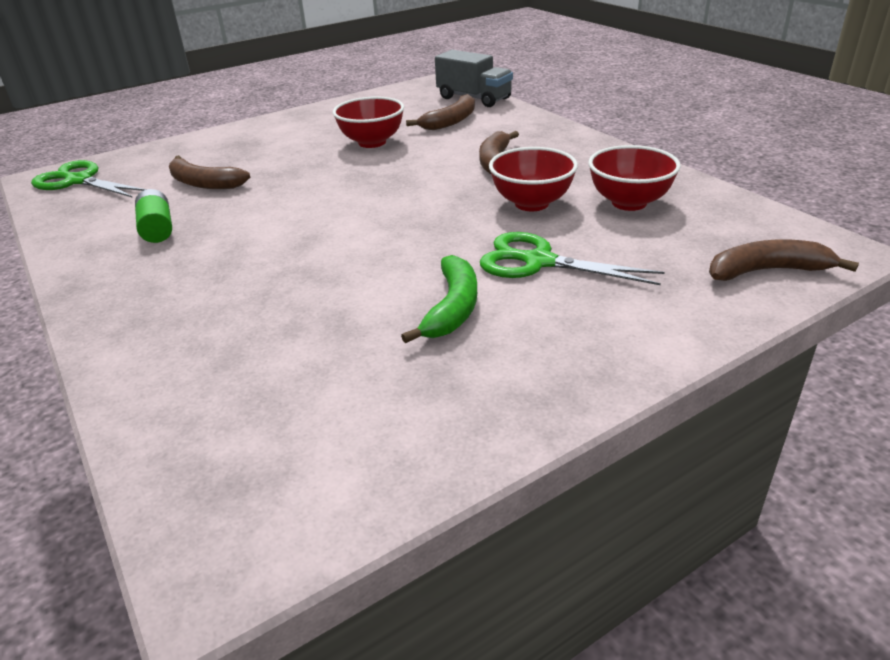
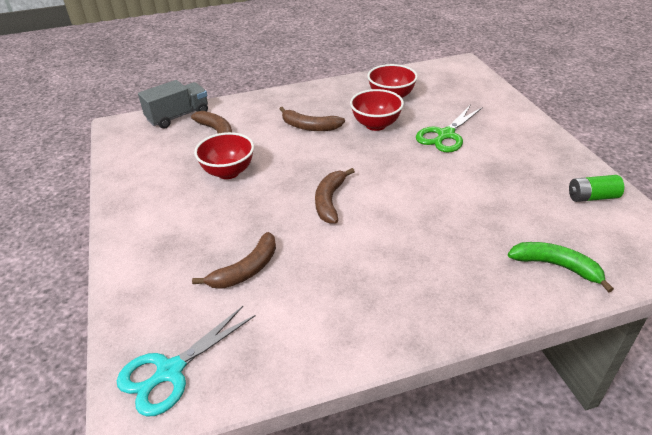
camera: 75 degrees left, 5 degrees up
(78, 181) = (170, 372): green scissors -> turquoise scissors
(157, 229) = (327, 296): green battery -> green battery (592, 197)
(452, 308) = (486, 168): green banana -> green banana (556, 266)
(767, 271) = (473, 82): brown banana -> brown banana (329, 201)

